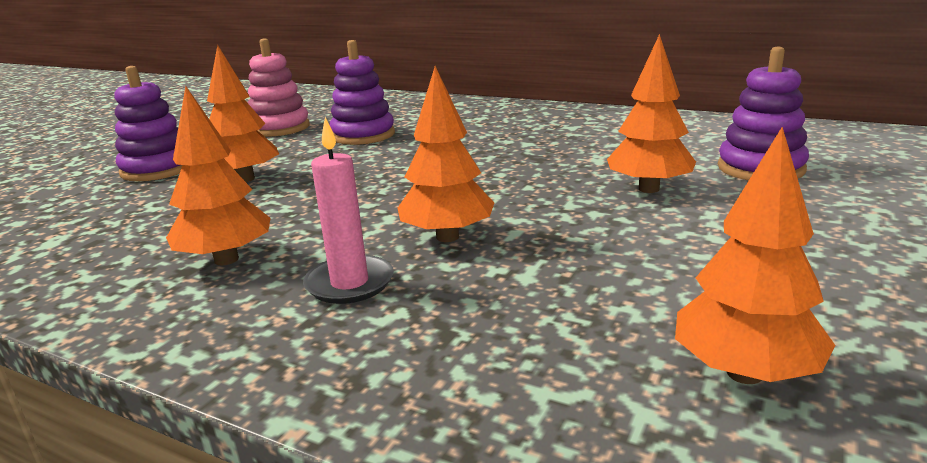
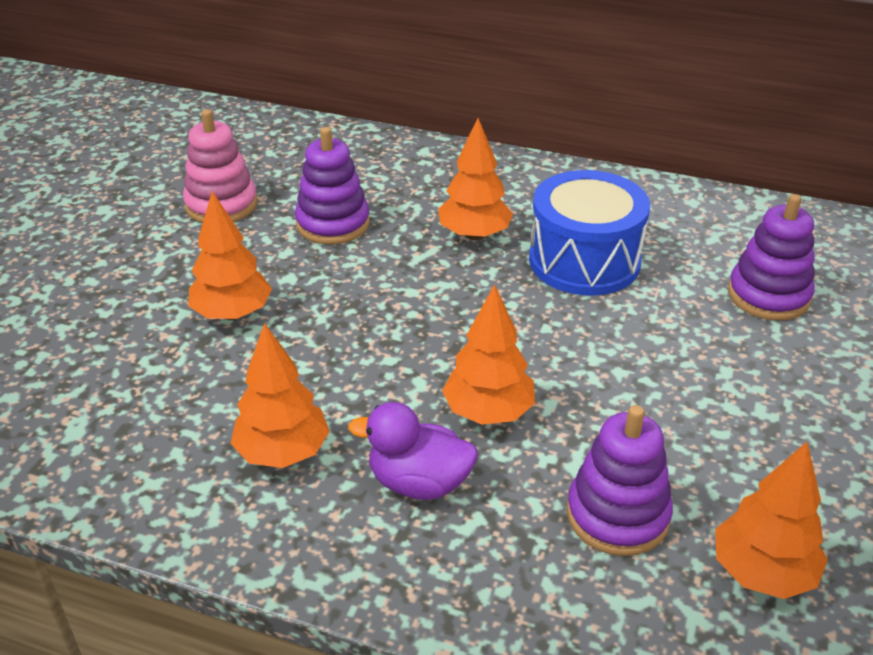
camera: 10 degrees left, 15 degrees up
(158, 169) = (115, 294): purple stacking toy -> purple stacking toy (617, 515)
(349, 283) = (419, 483): pink candle -> purple duck
(578, 151) = (584, 261): none -> blue drum
(648, 189) = (665, 331): orange tree -> orange tree (474, 235)

